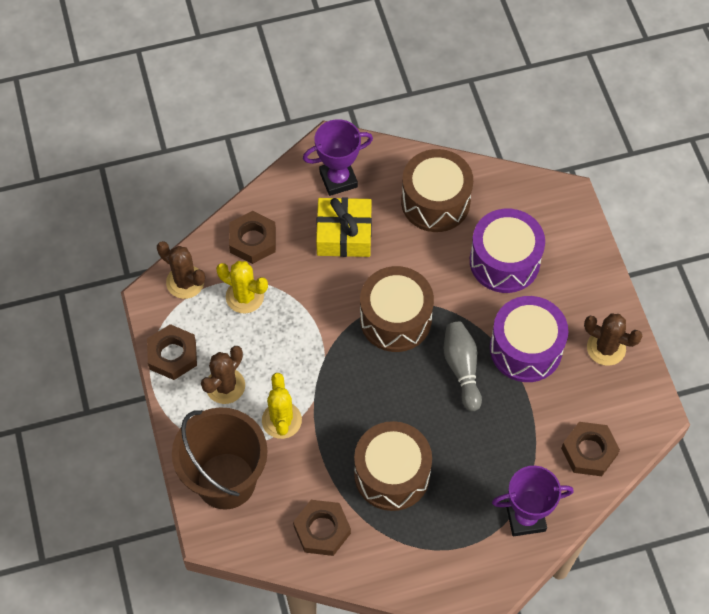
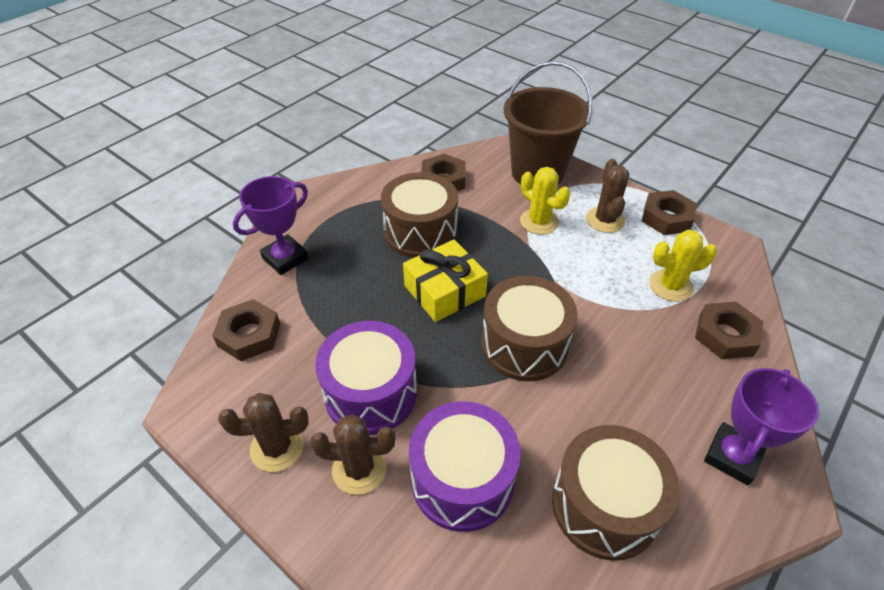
camera: 145 degrees right, 15 degrees down
(185, 282) = (728, 269): brown cactus -> brown cactus (359, 469)
(344, 234) = (656, 396): yellow gift -> yellow gift (444, 291)
(462, 368) = (423, 337): grey bowling pin -> none

